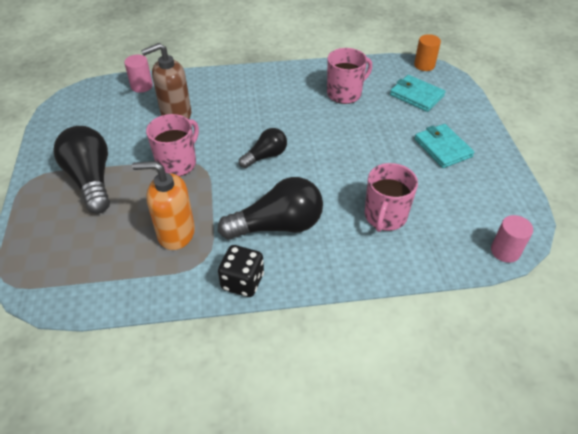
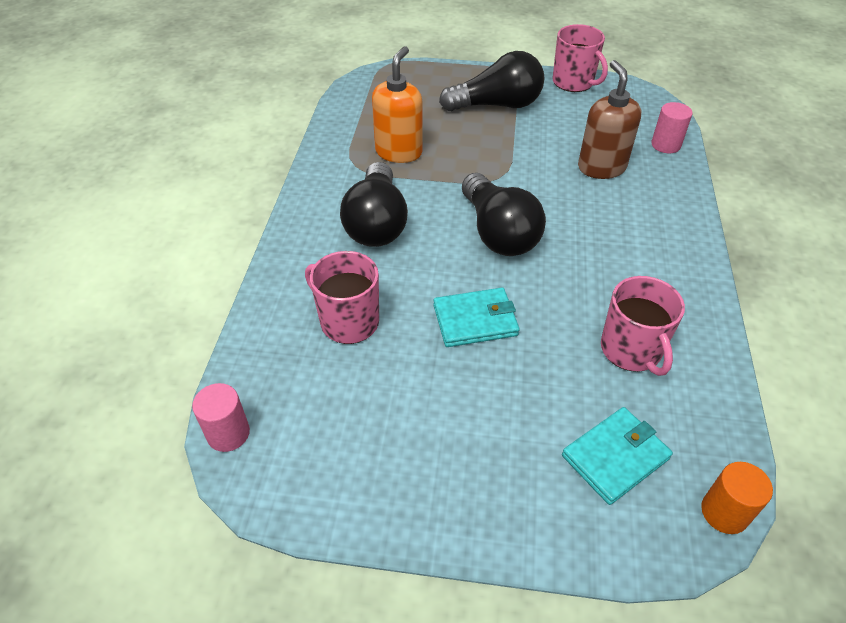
camera: 105 degrees right, 0 degrees up
(177, 163) = (506, 161): pink mug -> pink mug (573, 82)
(242, 281) = (315, 187): black dice -> none
(265, 156) = (498, 233): black light bulb -> black light bulb, size x1.72
(442, 148) = (460, 441): turquoise wallet -> turquoise wallet (475, 320)

